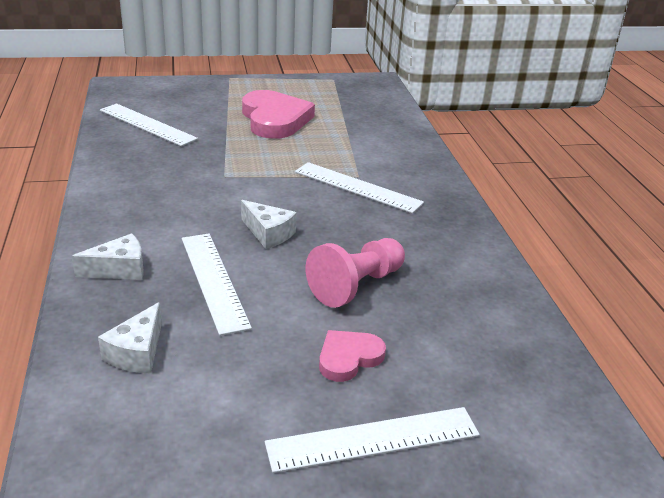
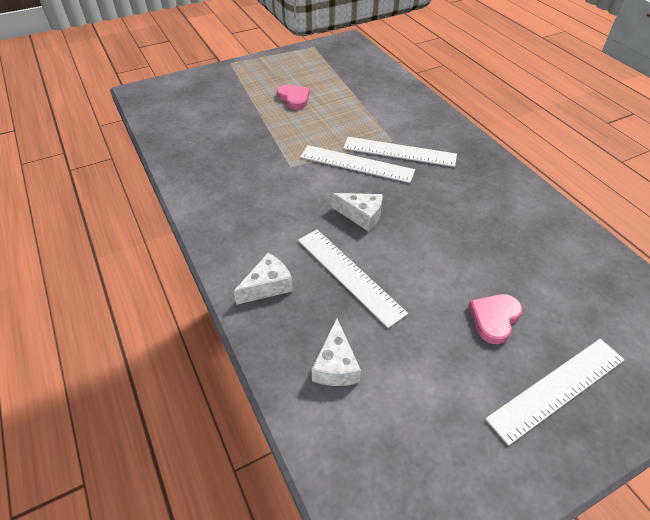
camera: 15 degrees left, 15 degrees up
(147, 124) = (193, 128): white ruler -> white ruler (356, 164)
(275, 119) = (294, 98): pink heart -> pink heart, size x0.53
(356, 286) = (457, 248): pink pawn -> none

